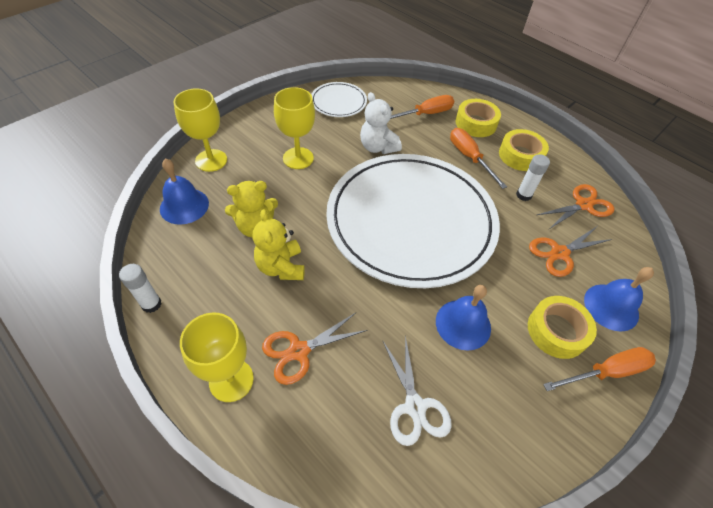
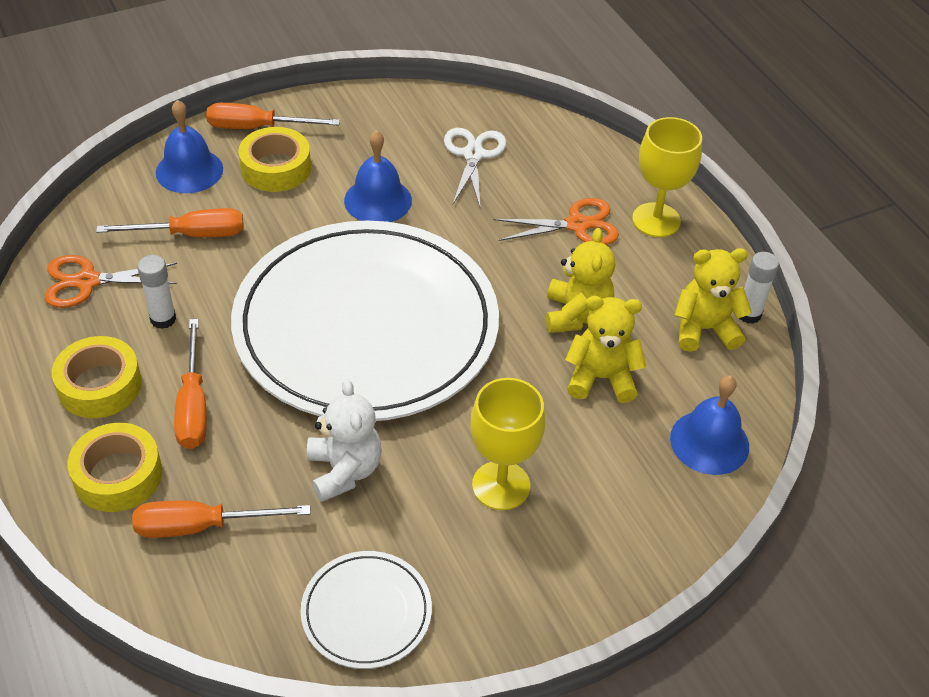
camera: 160 degrees left, 5 degrees down
(187, 281) = (704, 329): none -> yellow teddy bear
(211, 160) = (661, 523): yellow goblet -> none
(559, 253) = (191, 235): orange scissors -> orange screwdriver

